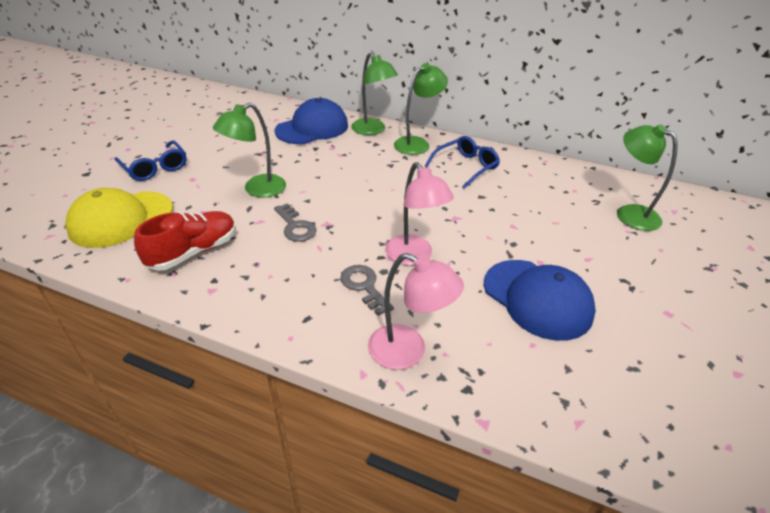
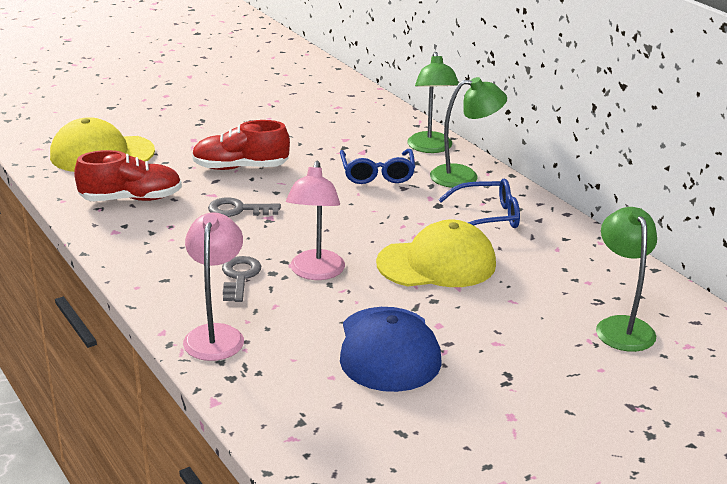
camera: 35 degrees right, 10 degrees down
(155, 168) = (172, 119): blue glasses -> blue glasses (377, 174)
(257, 190) = (240, 167): green lamp -> red shoe
(295, 226) = (238, 210): grey key -> grey key turned 90 degrees clockwise
(312, 128) = (365, 126): blue cap -> none
(408, 352) = (216, 334): pink lamp -> pink lamp turned 150 degrees counterclockwise
(480, 214) = (437, 263): none -> yellow cap

